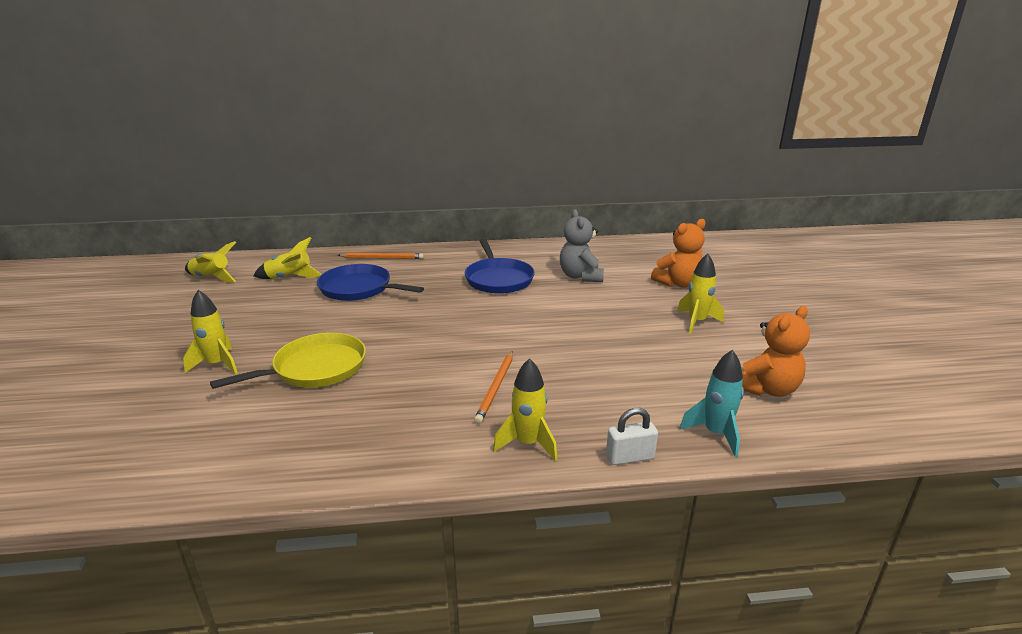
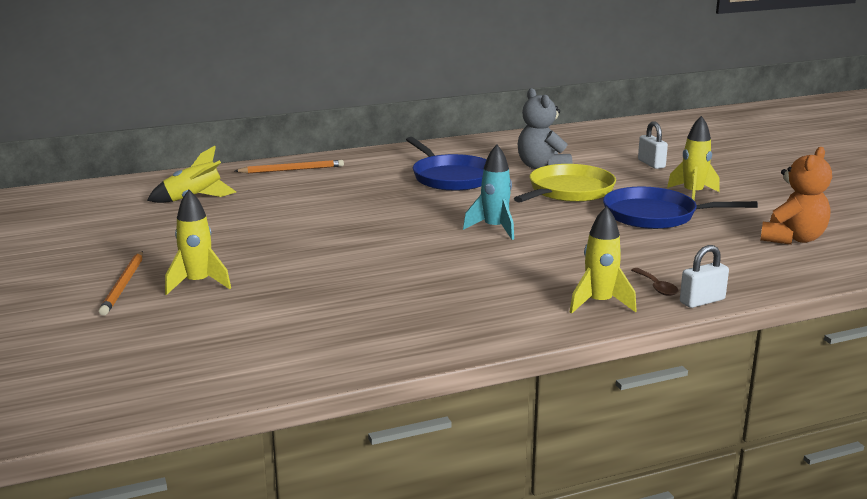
camera: 15 degrees left, 5 degrees down
(211, 278) = (90, 208): yellow rocket -> none
(315, 368) = (318, 274): yellow pan -> yellow pan (568, 191)
(359, 288) = (293, 201): blue pan -> blue pan (655, 215)
(495, 388) = (531, 267): orange pencil -> orange pencil (123, 285)
(595, 431) = (656, 287): none -> brown spoon
(678, 283) = (651, 164): orange teddy bear -> white padlock
(715, 434) = (767, 276): turquoise rocket -> turquoise rocket (494, 229)

